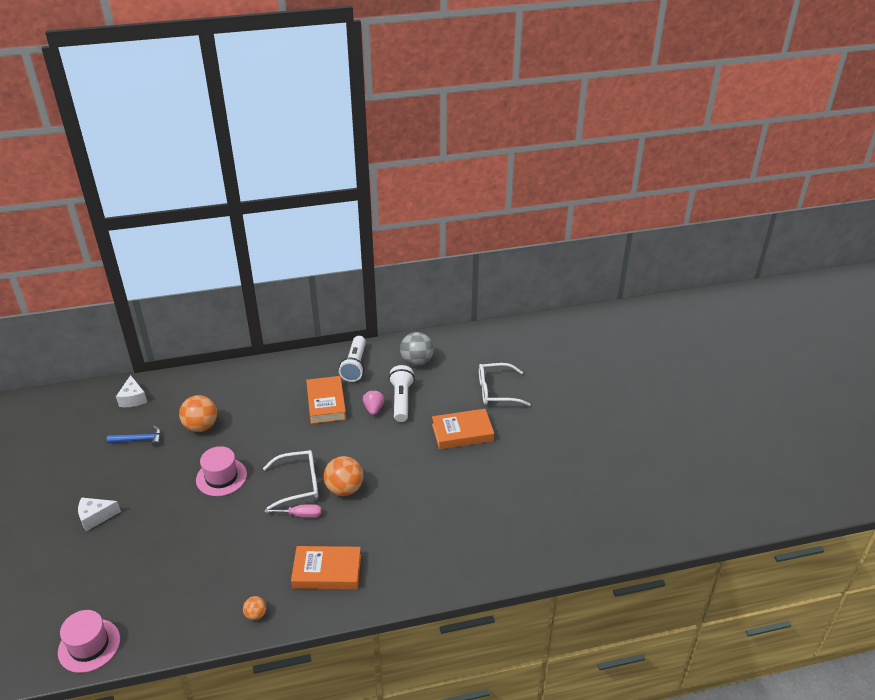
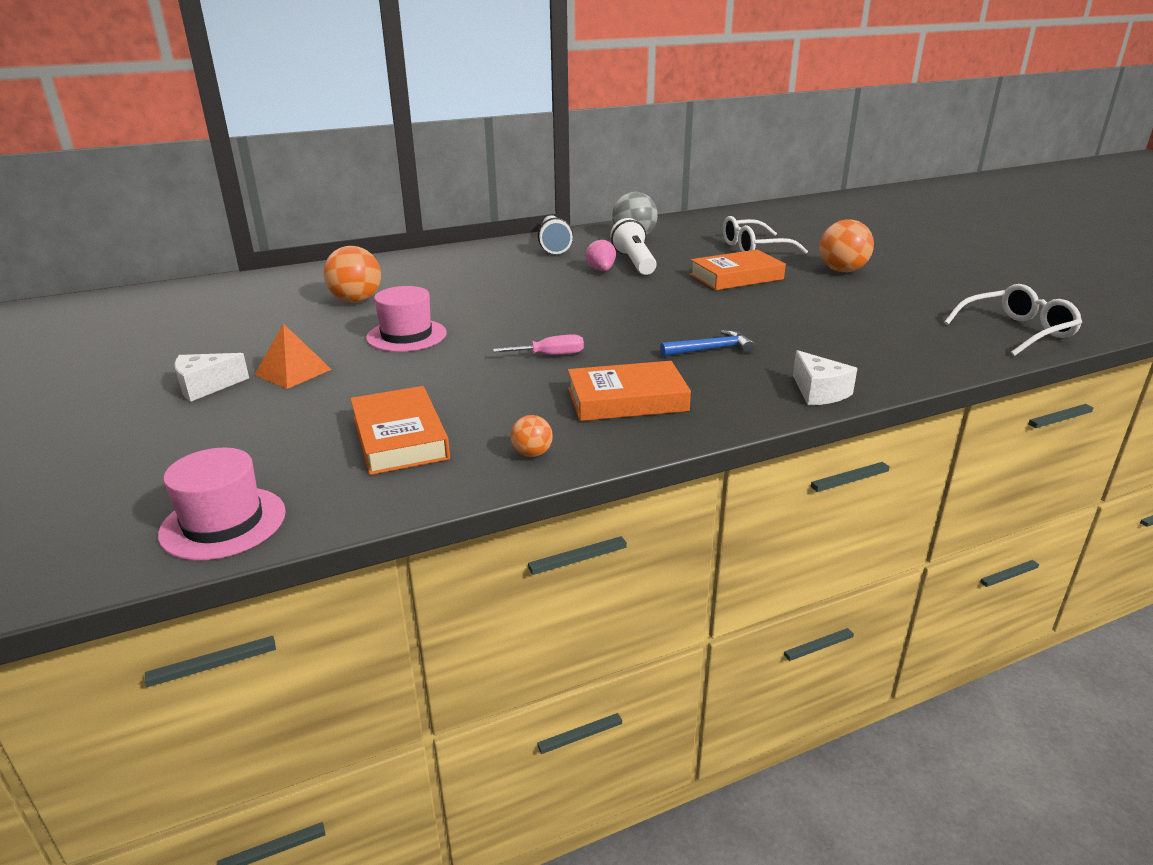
camera: 10 degrees left, 10 degrees down
(133, 398) = (243, 288): white cheese -> white cheese (819, 392)
(139, 440) = (262, 317): blue hammer -> blue hammer (710, 349)
(146, 509) = (293, 372): none -> orange pyramid
(299, 484) = (531, 331): white glasses -> white glasses (1016, 331)
(326, 403) = (532, 271): orange book -> orange book (400, 438)
(344, 489) = (603, 329): orange ball -> orange ball (842, 271)

